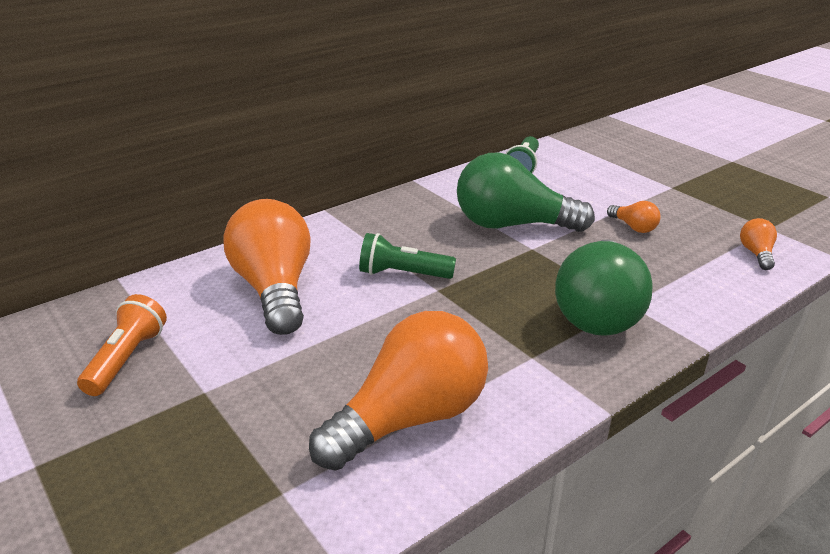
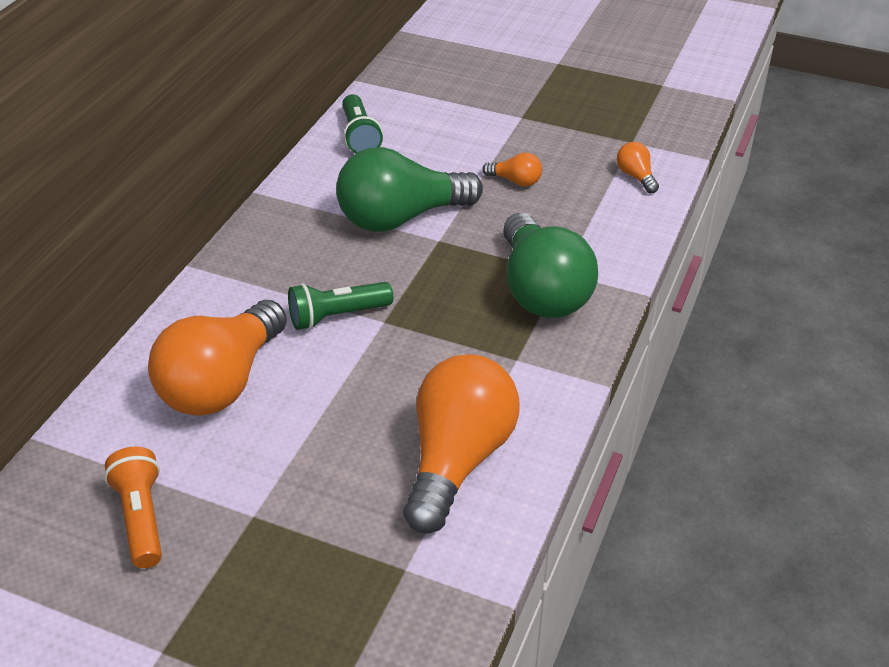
camera: 30 degrees left, 10 degrees up
(275, 289) = (222, 383): orange light bulb -> orange light bulb turned 105 degrees counterclockwise

